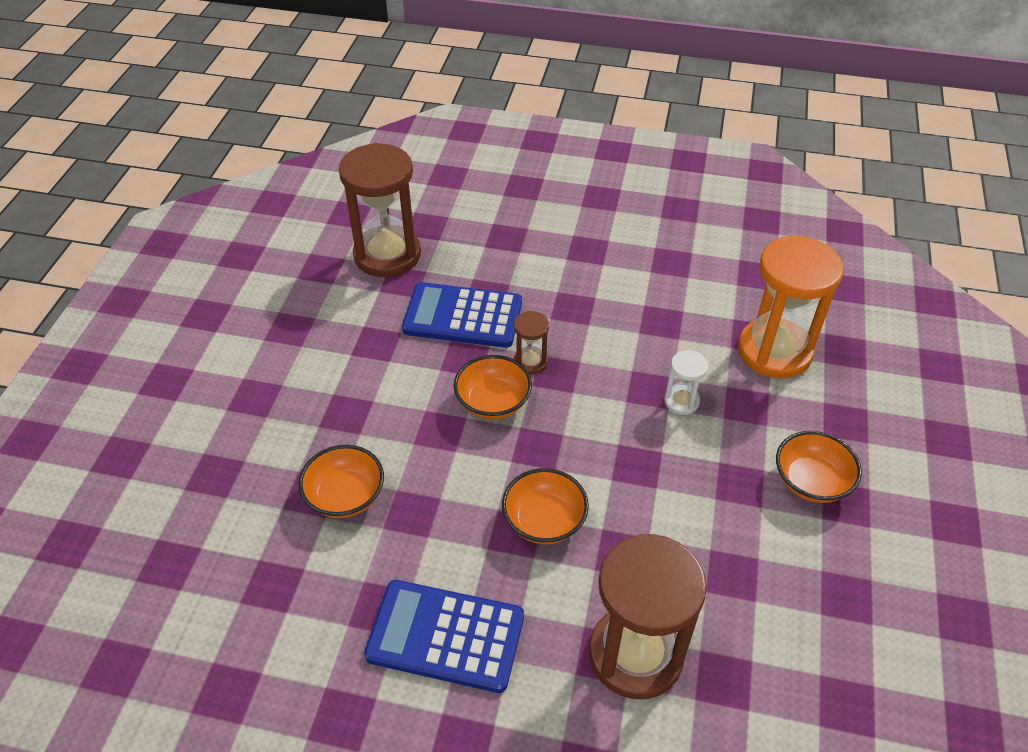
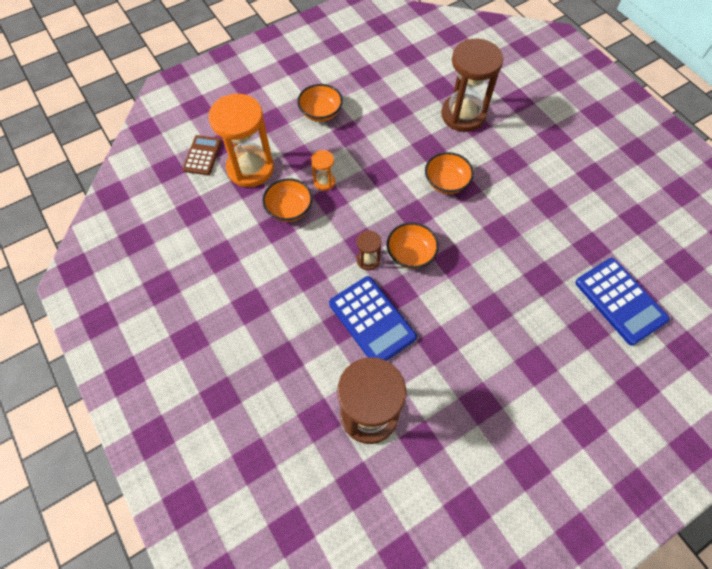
camera: 135 degrees left, 15 degrees up
(345, 496) = (527, 263): orange bowl -> orange bowl (289, 209)
(445, 636) = (530, 172): blue calculator -> blue calculator (620, 301)
(681, 401) = (324, 181): white hourglass -> orange hourglass
(838, 324) = (203, 155): none -> brown calculator

